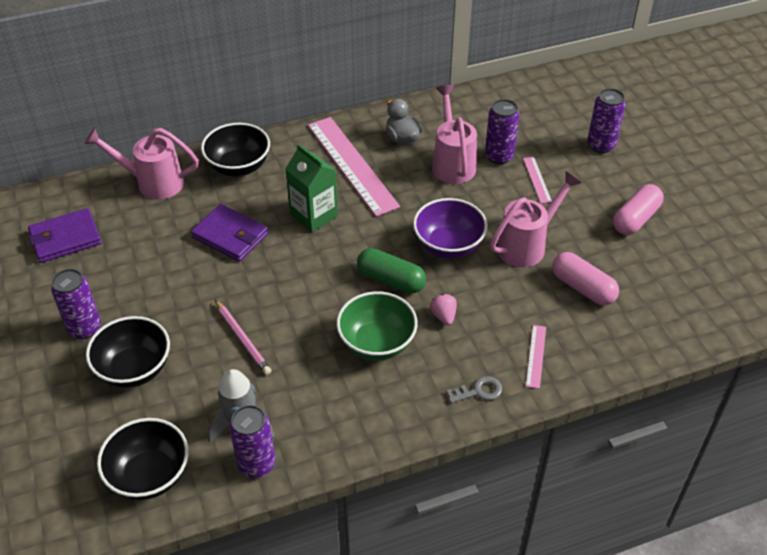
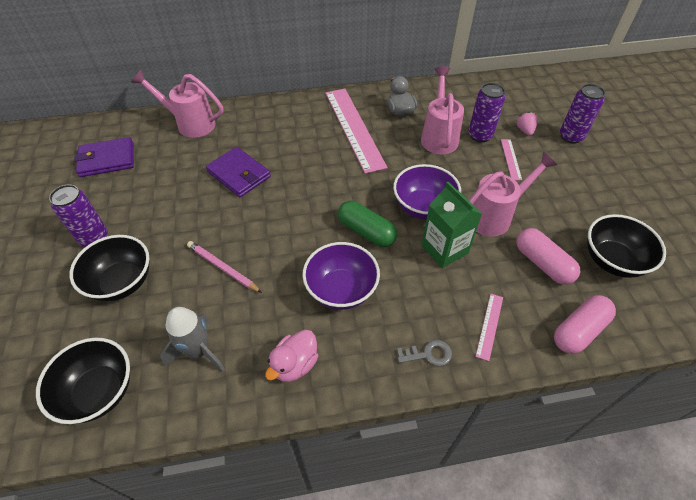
camera: 10 degrees right, 5 degrees up
(238, 167) = (261, 119): black bowl -> black bowl (612, 260)
(242, 339) = (223, 268): pink pencil -> pink pencil turned 150 degrees clockwise
(256, 464) = (200, 397): purple can -> none
(314, 215) = (312, 166): green carton -> green carton (444, 249)
(345, 420) = (295, 364): none -> pink duck
(377, 343) = (341, 290): green bowl -> purple bowl
(443, 316) = (407, 272): pink strawberry -> pink strawberry (525, 131)
(635, 219) = (598, 205): pink capsule -> pink capsule (579, 330)

